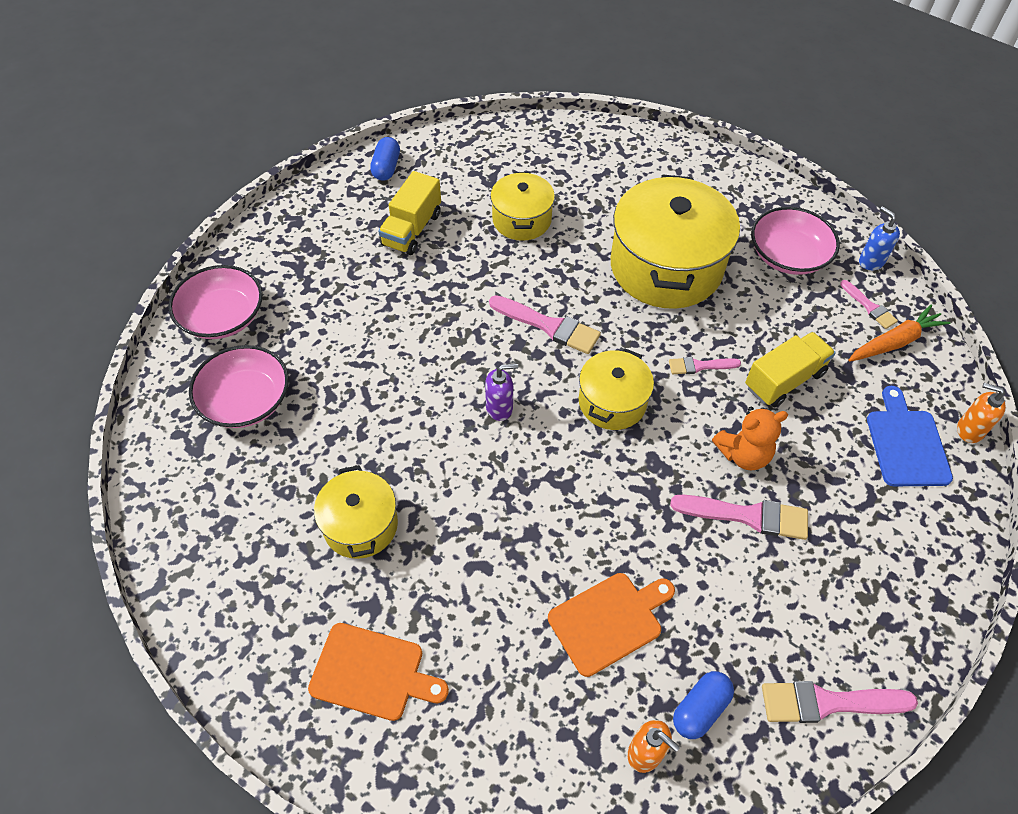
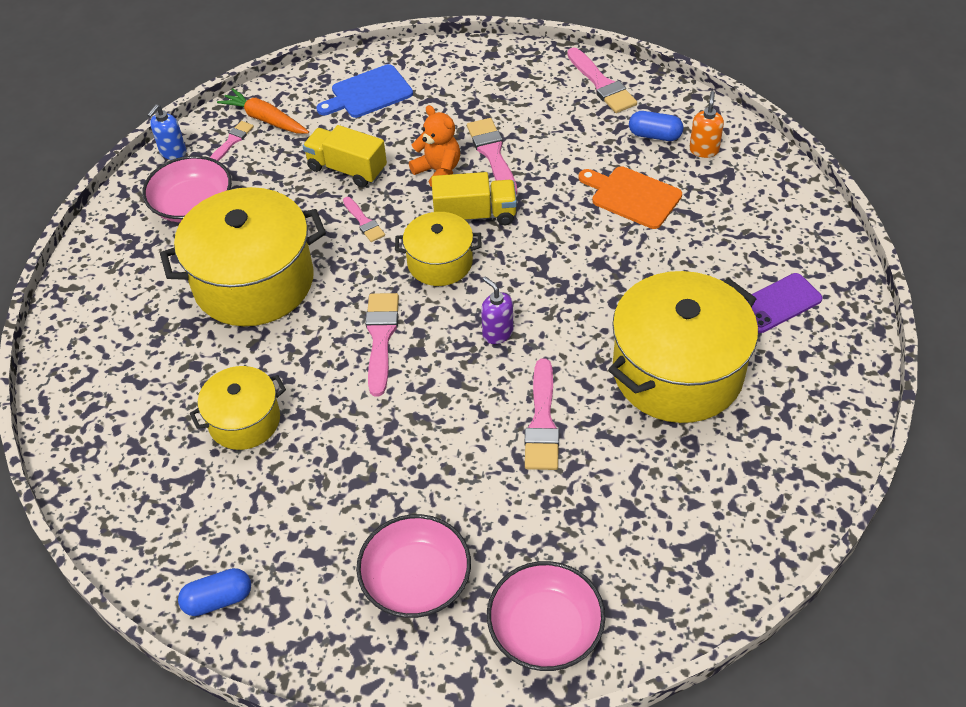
camera: 115 degrees left, 5 degrees down
(246, 400) = (627, 535): pink bowl -> pink bowl (416, 579)
(360, 525) = (677, 372): yellow pot -> yellow pot, size x1.83
(372, 672) = (778, 303): orange cutting board -> purple phone
(386, 396) = (542, 422): none -> pink brush
(412, 229) = (311, 515): yellow truck -> yellow truck (475, 215)
(969, 430) = (334, 67): orange soap dispenser -> none

